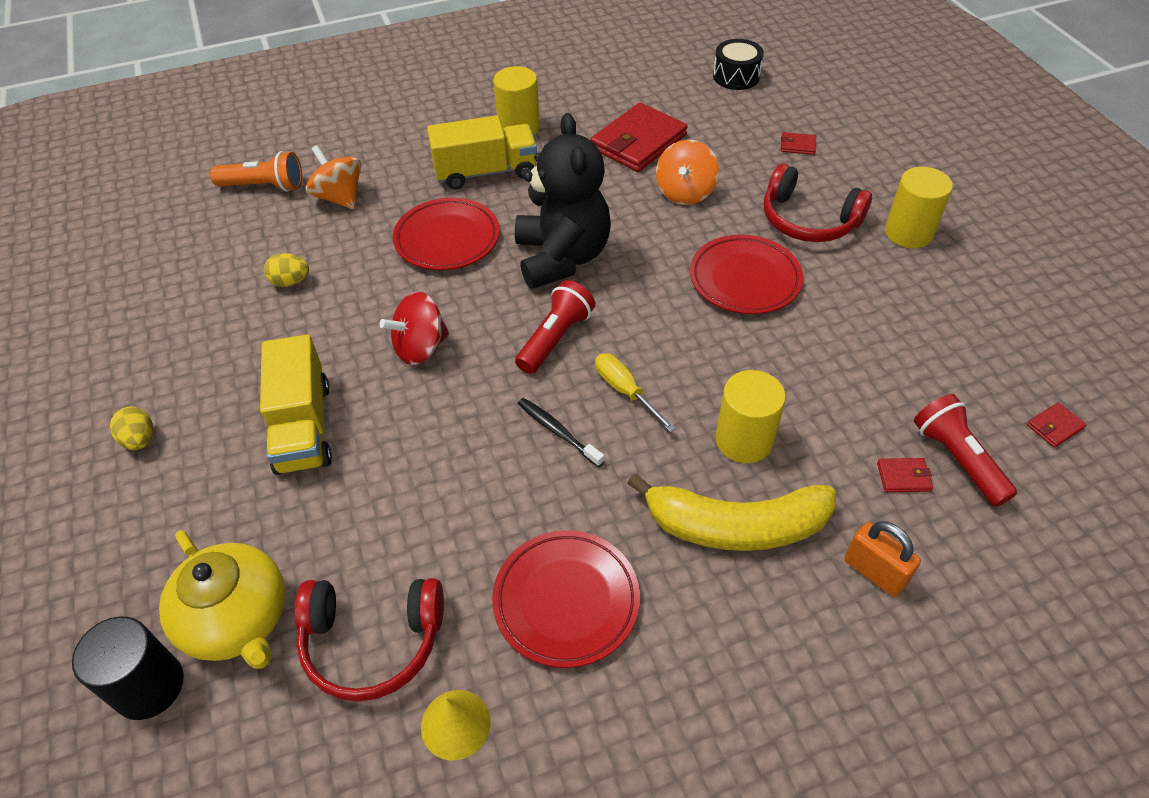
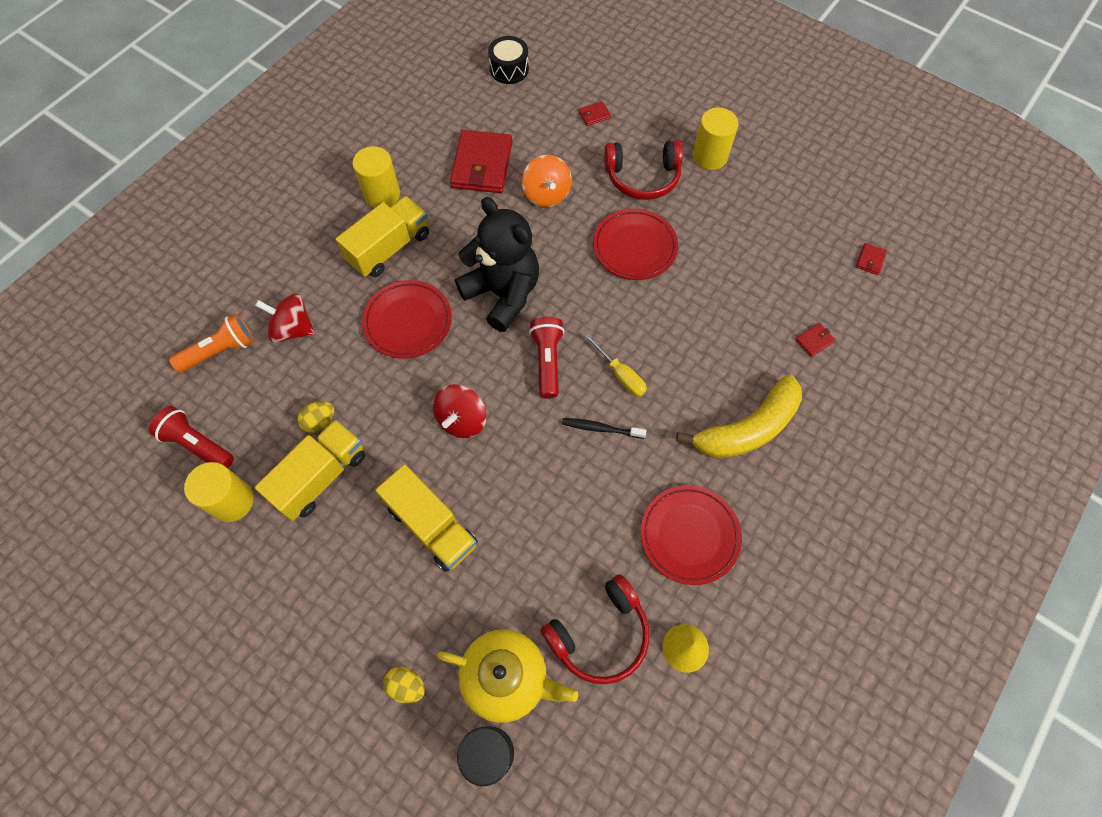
camera: 35 degrees left, 15 degrees up
(140, 440) = (323, 607): yellow egg -> yellow egg (406, 686)
(247, 327) = (321, 477): none -> yellow truck
(339, 197) = (293, 329): orange spinning top -> red spinning top
(625, 391) = (620, 375): yellow screwdriver -> yellow screwdriver turned 150 degrees counterclockwise
(744, 440) = (714, 368): yellow cylinder -> yellow cylinder (232, 501)
(874, 572) = (836, 412): orange padlock -> none
(957, 459) = (834, 312): red flashlight -> red flashlight (197, 444)

